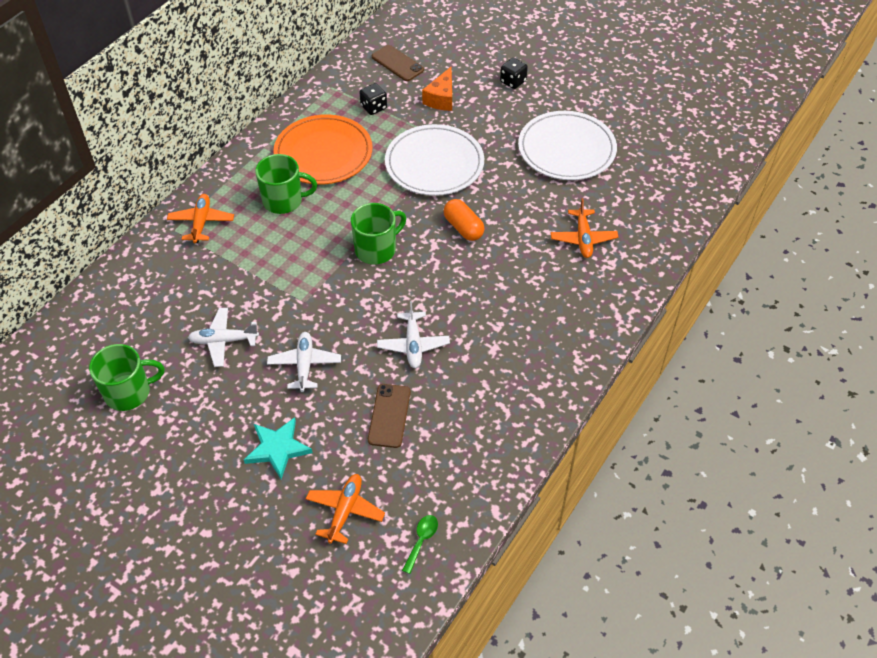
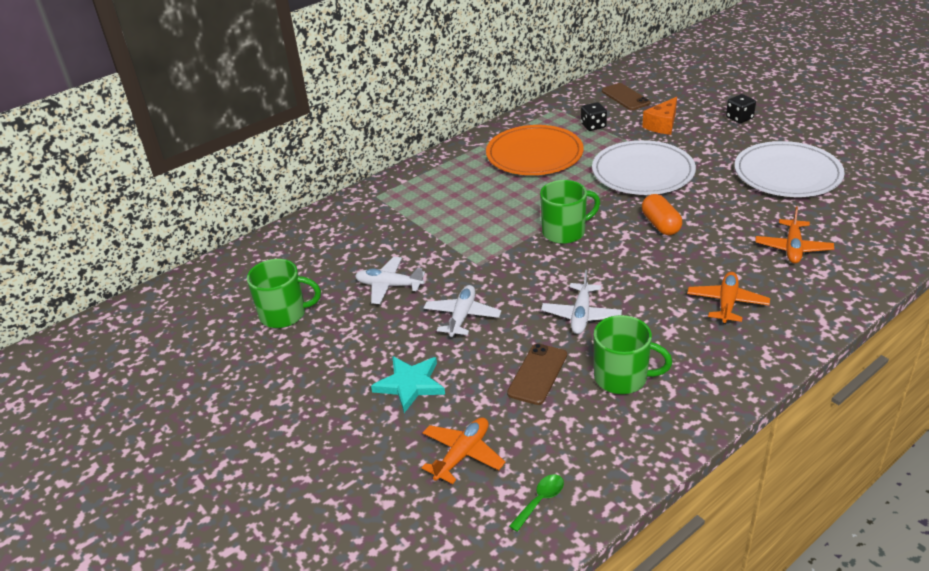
camera: 20 degrees right, 15 degrees down
(201, 222) = (402, 193): orange plane -> orange plane (727, 303)
(284, 200) = (485, 185): green mug -> green mug (622, 377)

